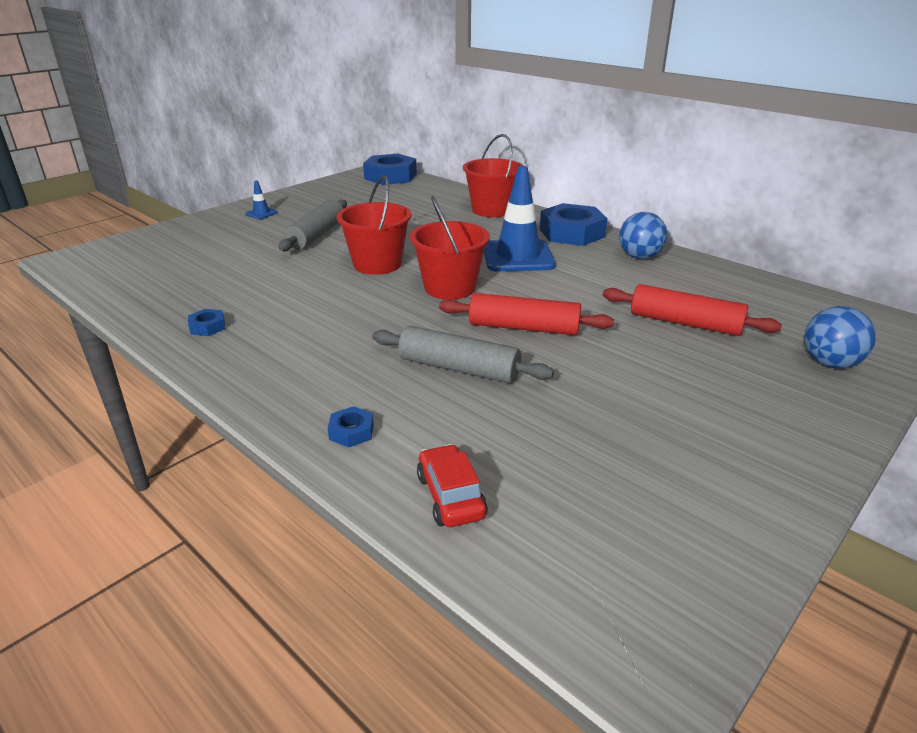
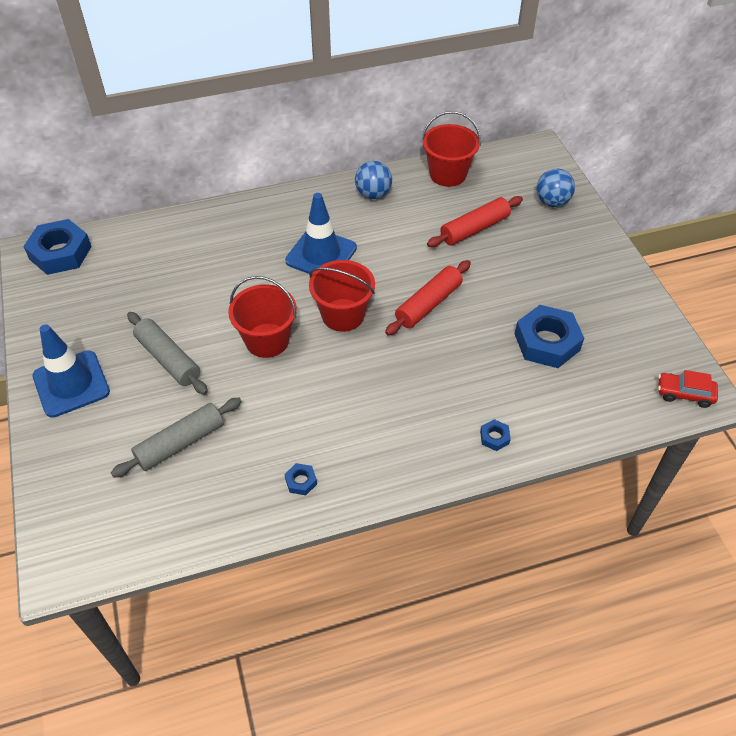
camera: 60 degrees left, 20 degrees up
(261, 213) = (71, 384): blue traffic cone -> blue traffic cone, size x2.35
(450, 496) = (575, 415): red car -> red car (684, 394)
(458, 368) = (457, 359): grey rolling pin -> grey rolling pin (180, 443)
(492, 210) = (217, 224): red bucket -> red bucket (448, 174)
(571, 233) = (304, 204): blue nut -> blue nut (547, 342)

